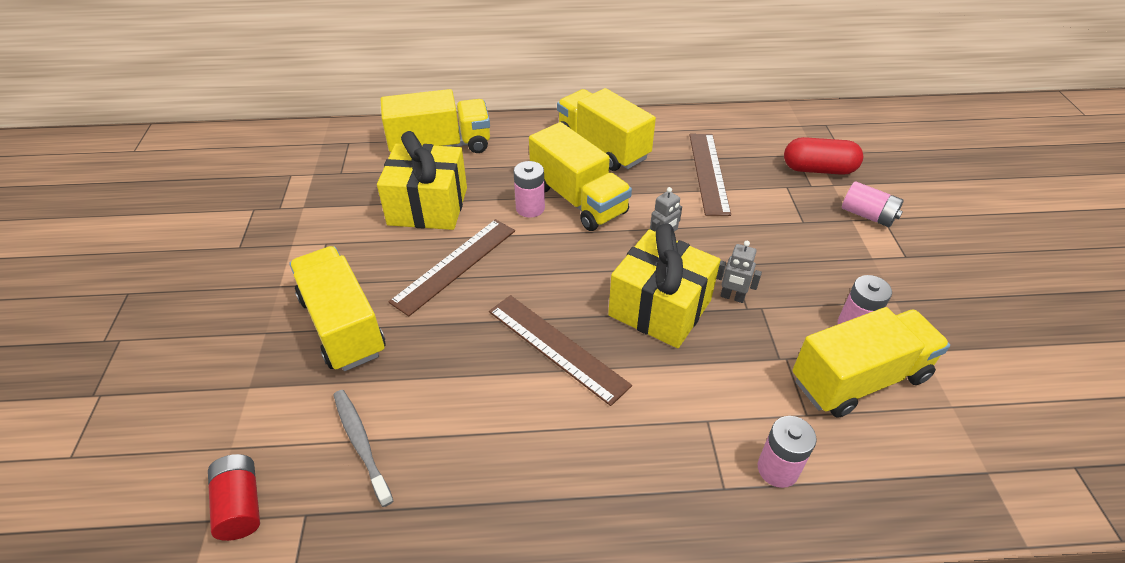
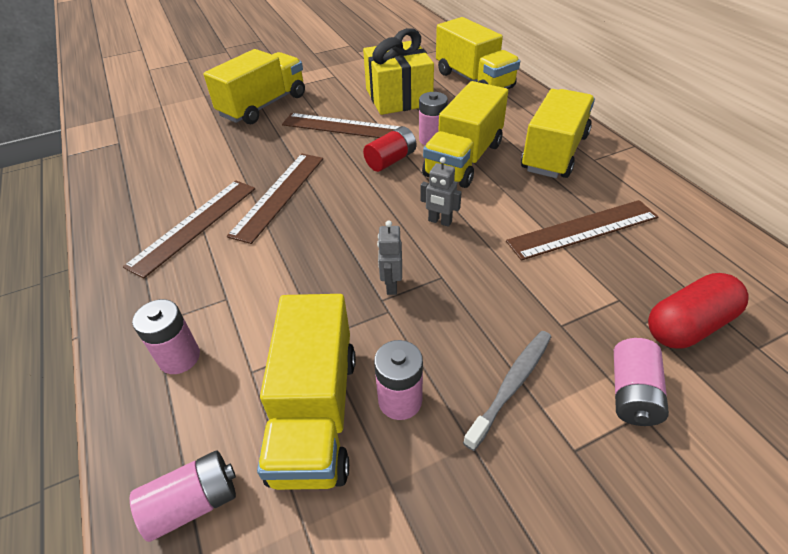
camera: 70 degrees right, 0 degrees up
(240, 505) = (123, 121): red battery -> red battery (391, 160)
(361, 444) = (170, 143): grey toothbrush -> grey toothbrush (511, 386)
(573, 435) = (194, 225): none -> brown ruler
(660, 308) = (351, 239): yellow gift -> none
(818, 169) = (688, 325): red capsule -> red capsule turned 75 degrees clockwise
(859, 379) = (315, 413): yellow truck -> yellow truck turned 45 degrees clockwise
(931, 473) = (193, 503): none -> pink battery

